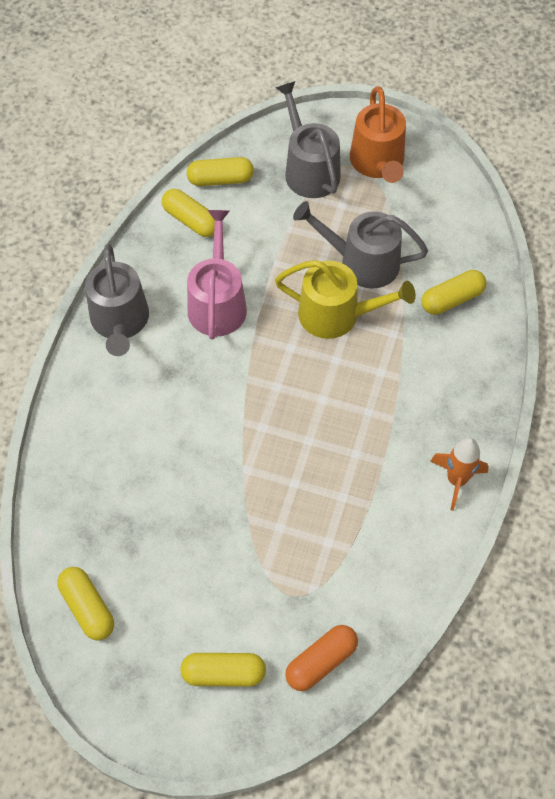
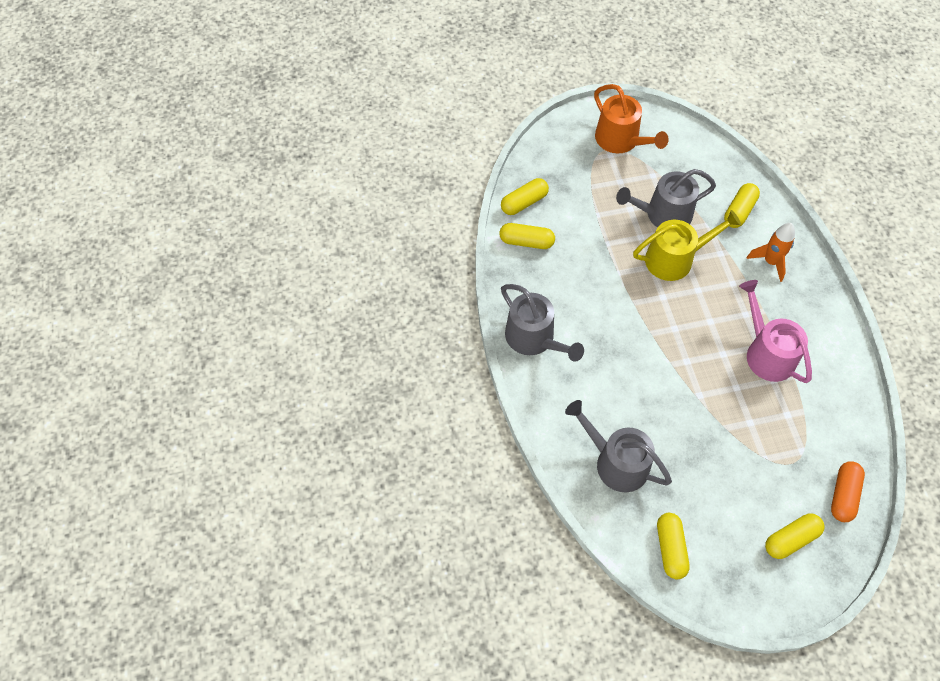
camera: 30 degrees left, 0 degrees up
(87, 608) = (670, 549): yellow capsule -> yellow capsule turned 60 degrees clockwise
(217, 303) = (590, 291): pink watering can -> pink watering can (766, 353)
(309, 170) = (579, 167): grey watering can -> grey watering can (616, 462)
(456, 480) = (833, 330): orange rocket -> orange rocket (770, 262)

